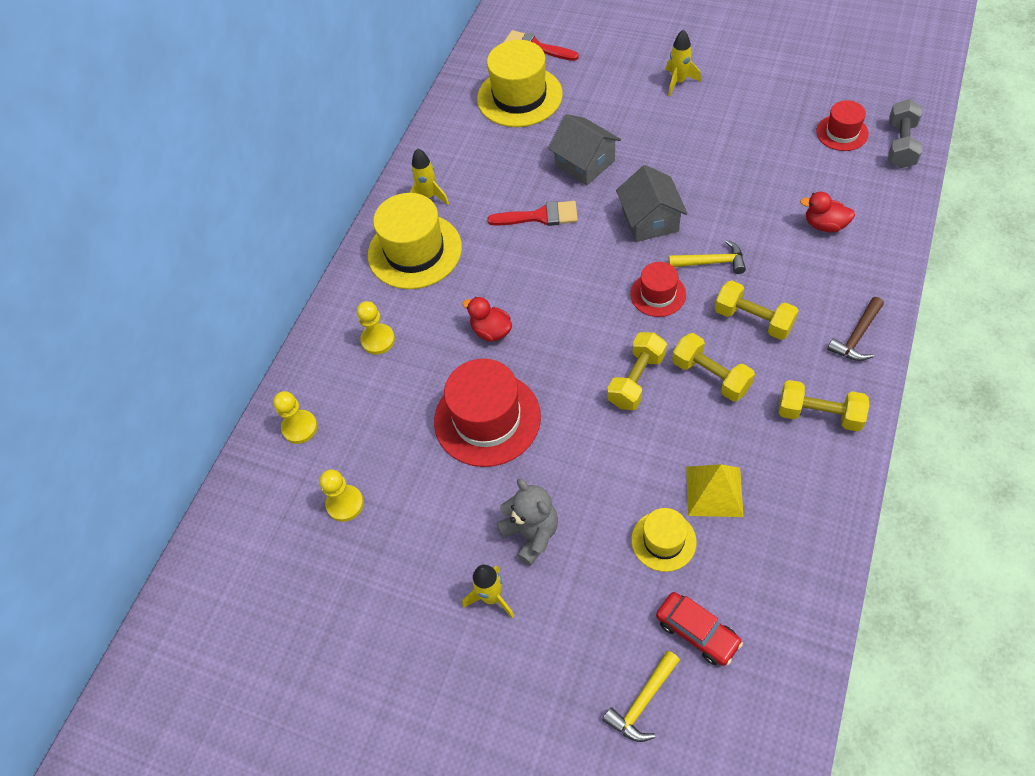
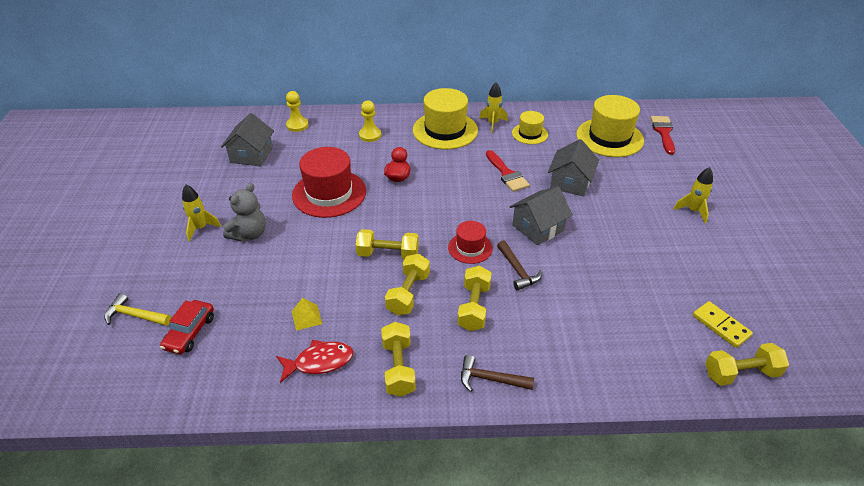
camera: 60 degrees right, 15 degrees down
(345, 504) = (251, 155): yellow pawn -> grey house
(663, 541) = (258, 299): yellow hat -> yellow hat (529, 134)
(711, 262) = (517, 270): yellow hammer -> brown hammer
(714, 491) = (306, 317): yellow pyramid -> yellow pyramid, size x0.62
(789, 491) = (319, 362): none -> red fish
(824, 225) = (601, 334): red duck -> none
(842, 133) = (721, 326): red hat -> yellow domino
(901, 145) = (741, 373): grey dumbbell -> yellow dumbbell

